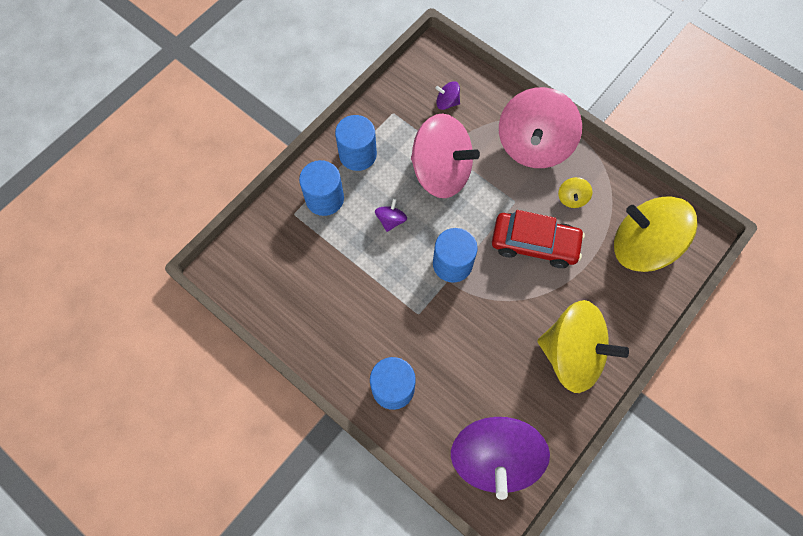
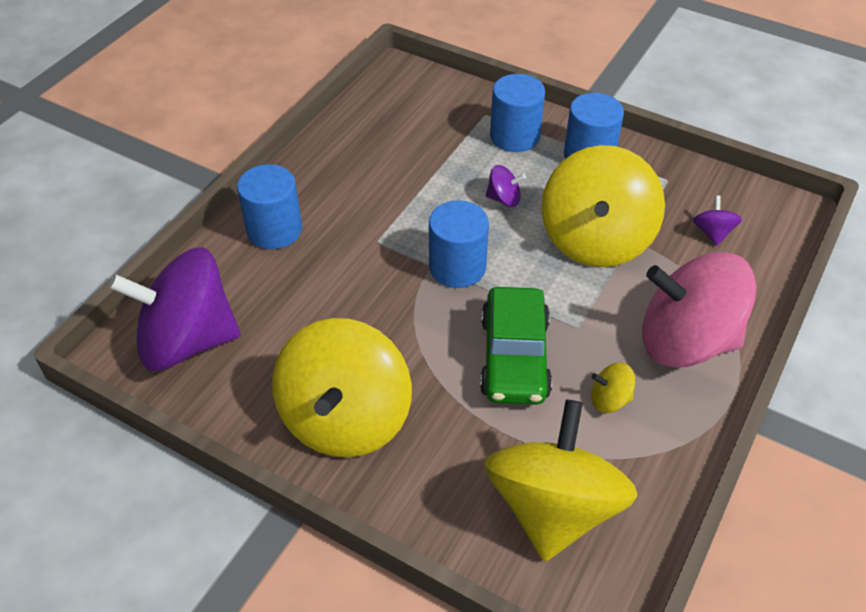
camera: 80 degrees right, 20 degrees down
(441, 172) = (596, 240): pink spinning top -> yellow spinning top
(534, 244) = (514, 357): red car -> green car

